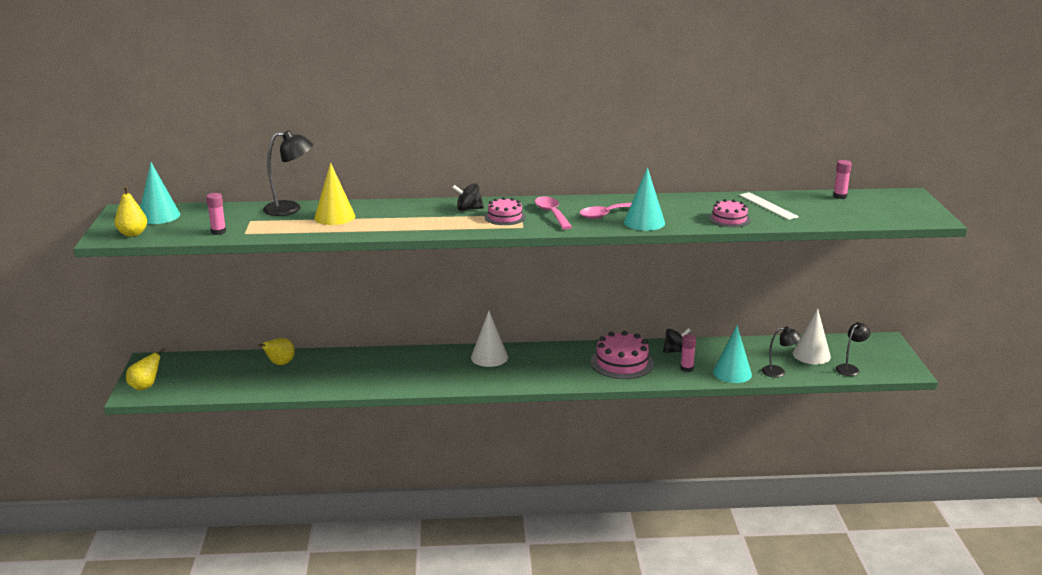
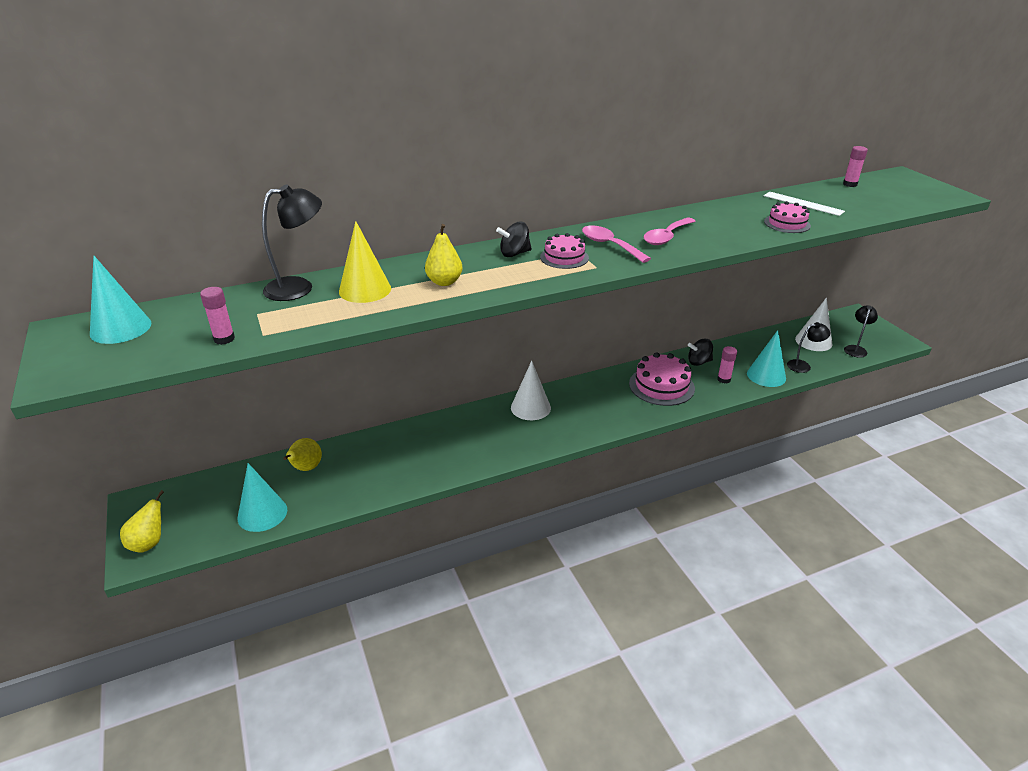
camera: 20 degrees left, 10 degrees up
(132, 234) = (96, 365): yellow pear -> yellow pear (444, 282)
(644, 222) = (713, 240): turquoise cone -> turquoise cone (262, 513)
(675, 351) = (699, 362): black spinning top -> black spinning top turned 150 degrees counterclockwise

